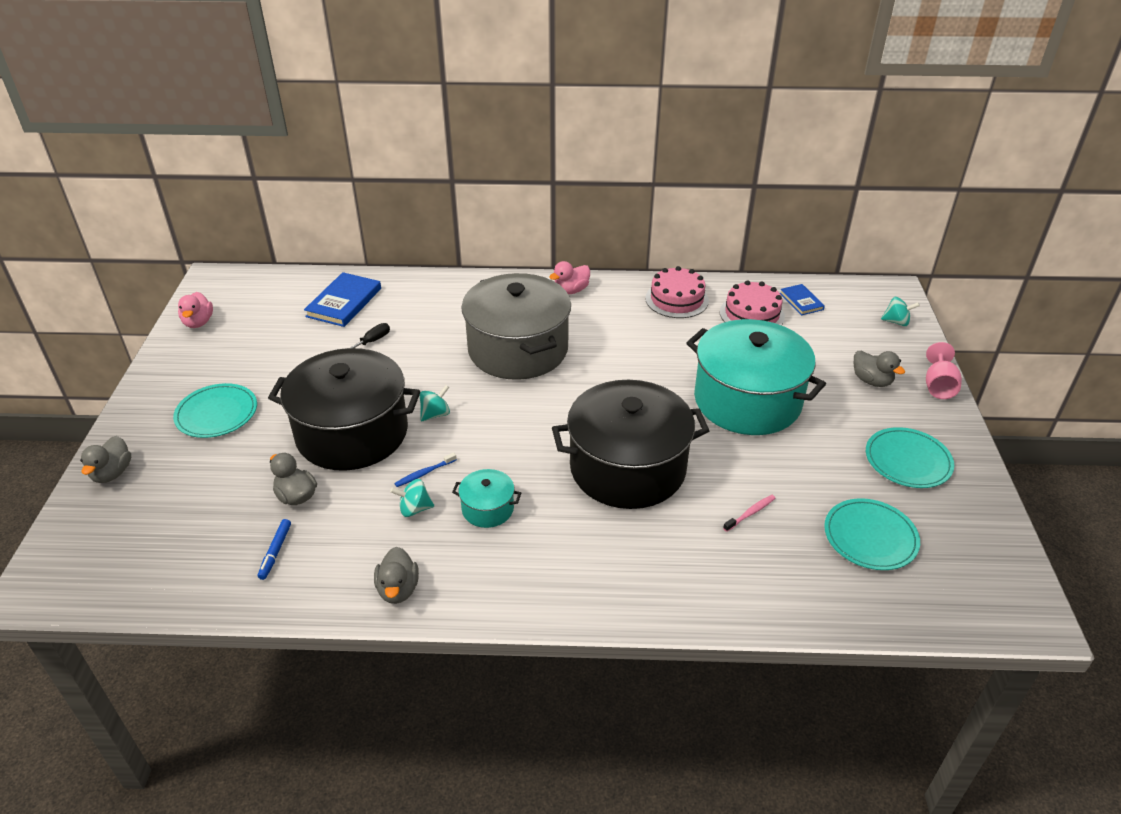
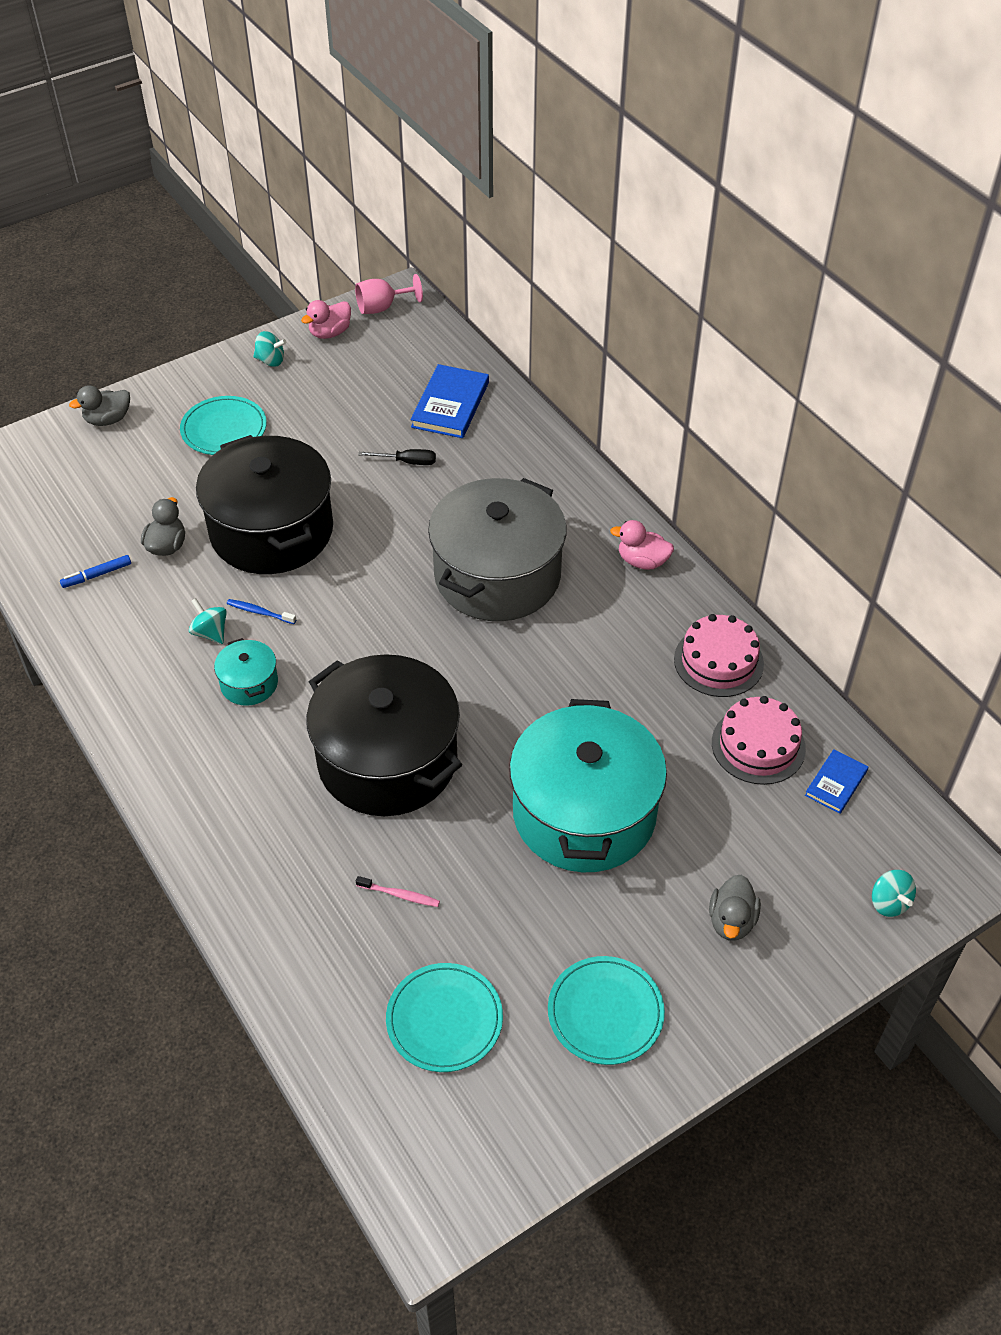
camera: 55 degrees right, 10 degrees up
(344, 302) = (450, 405): blue book -> blue book turned 60 degrees counterclockwise
(398, 589) = (111, 678): grey duck -> none
(435, 414) = (344, 572): turquoise spinning top -> turquoise spinning top (271, 360)
(938, 386) = (785, 997): pink goblet -> pink goblet (382, 307)

